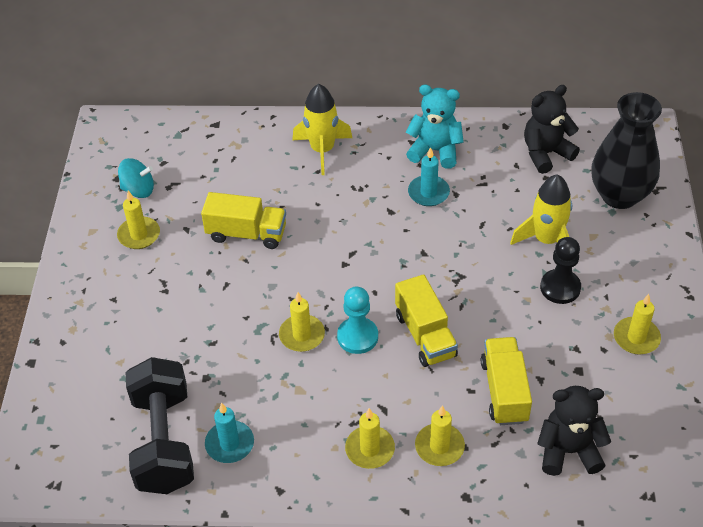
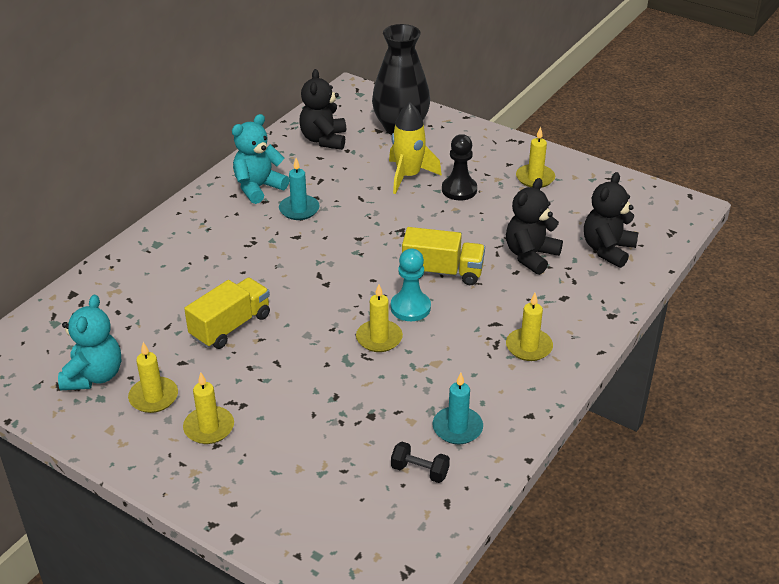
camera: 60 degrees left, 10 degrees down
(138, 190) = (94, 376): turquoise spinning top -> turquoise teddy bear
(163, 442) = (419, 471): black dumbbell -> black dumbbell, size x0.41
(322, 150) = (185, 244): yellow rocket -> none
(439, 446) = (555, 309): yellow candle -> yellow candle (209, 427)
(504, 391) = (530, 256): yellow truck -> black teddy bear

